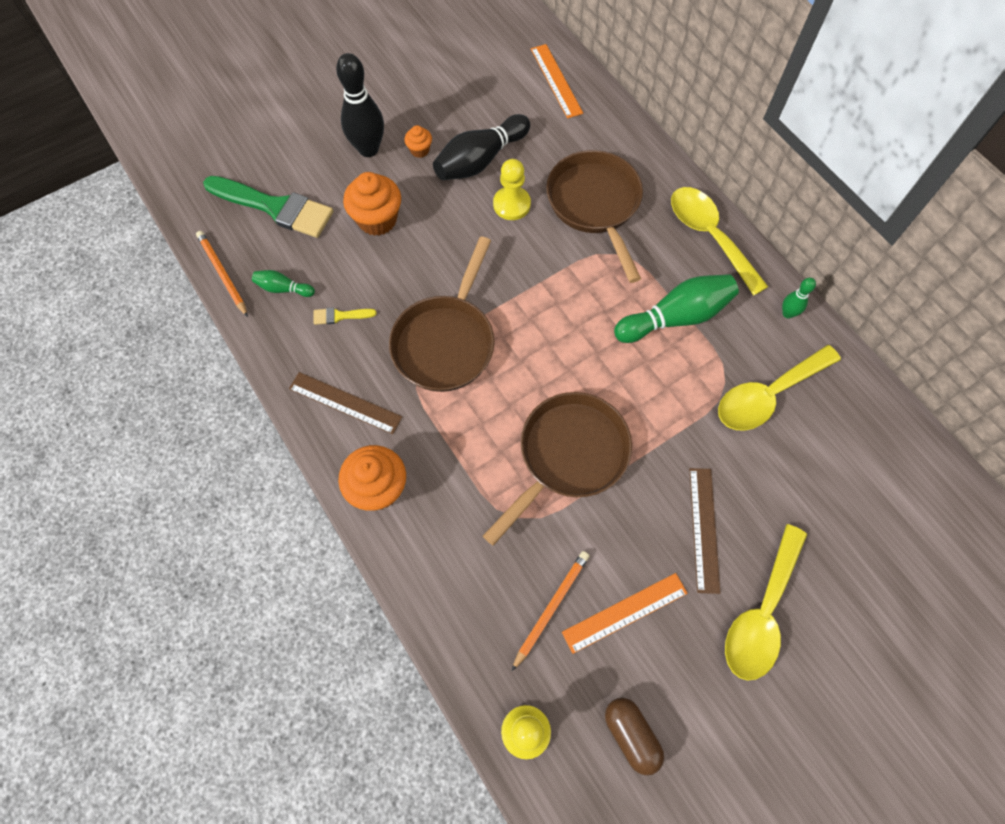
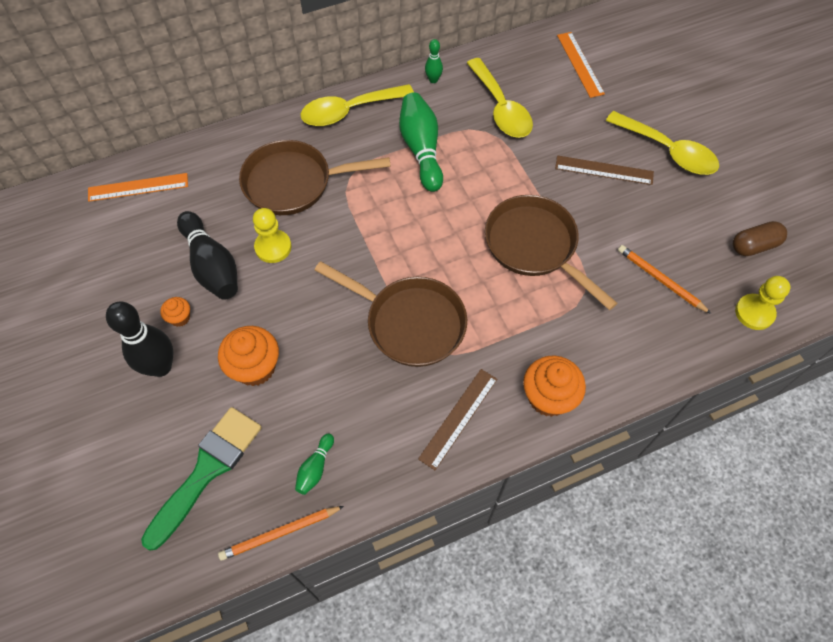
camera: 80 degrees left, 5 degrees down
(340, 316) = (361, 414): yellow brush -> none
(625, 612) = (665, 232): orange ruler -> orange ruler (580, 64)

